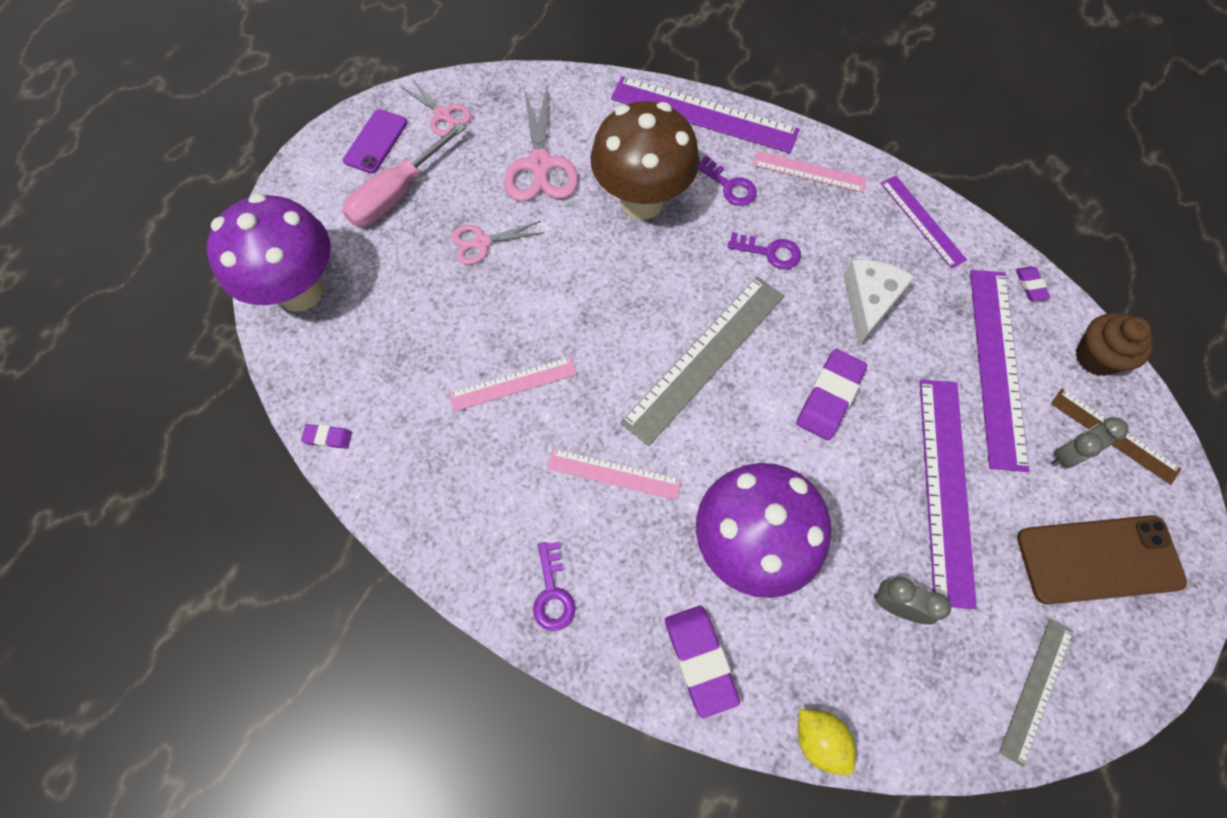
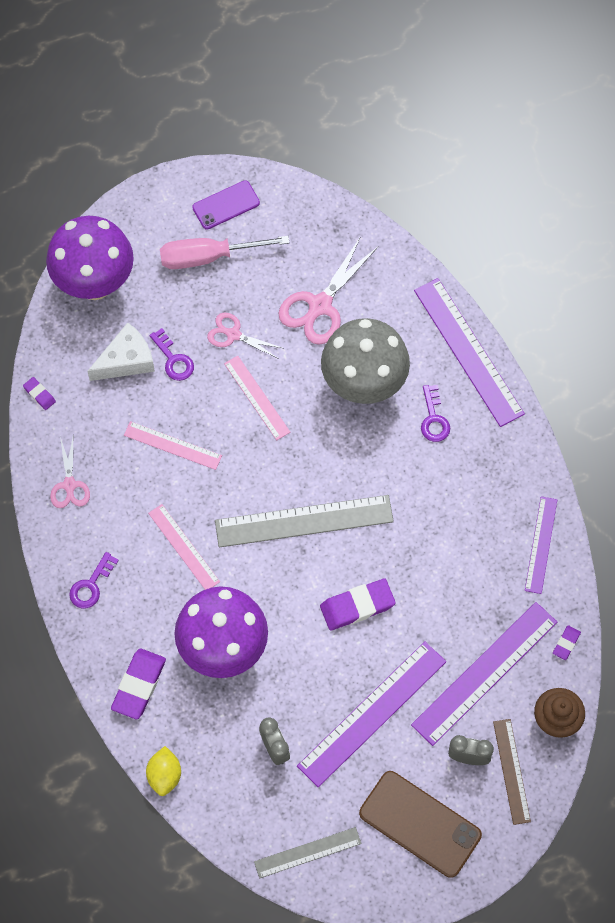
camera: 40 degrees right, 0 degrees up
(443, 115) = (287, 217): pink scissors -> pink scissors (69, 485)
(642, 201) = (364, 385): brown mushroom -> grey mushroom
(770, 252) = (414, 486): purple key -> purple key (173, 360)
(809, 172) = (499, 450): pink ruler -> pink ruler (257, 397)
(869, 302) = (445, 569): white cheese -> white cheese (126, 360)

